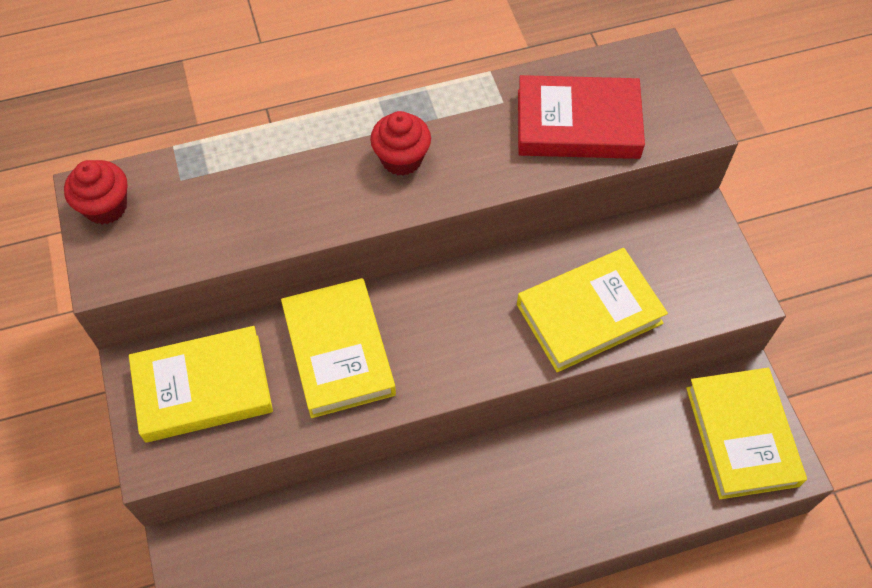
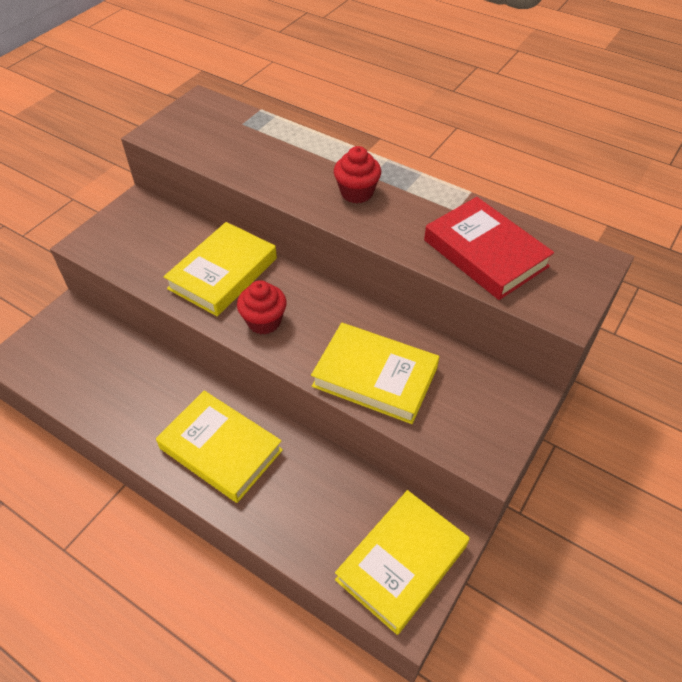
camera: 50 degrees right, 10 degrees down
(106, 207) = (196, 110): red cupcake -> red cupcake (264, 321)
(203, 388) = (146, 234): yellow book -> yellow book (221, 449)

